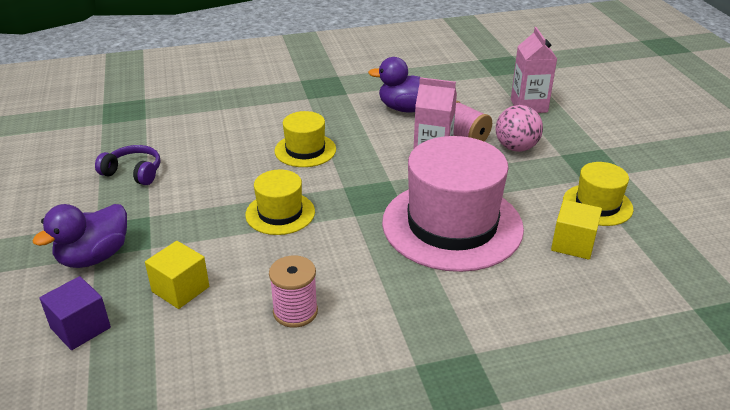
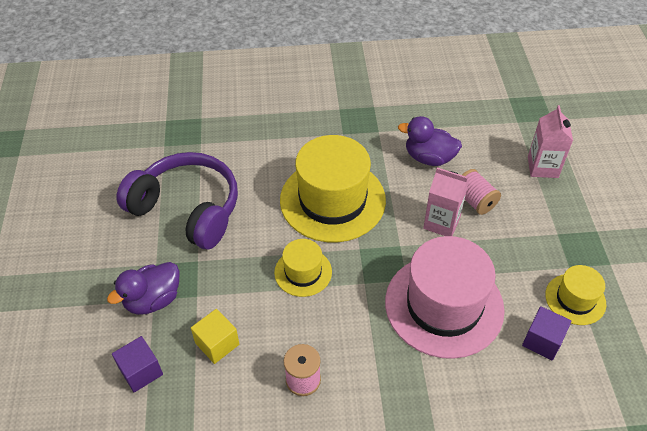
camera: 10 degrees right, 15 degrees up
(133, 172) = (187, 209): purple headphones -> purple headphones, size x2.24
(305, 150) = (332, 200): yellow hat -> yellow hat, size x1.98
(516, 148) = (519, 220): pink ball -> none
(573, 244) = (542, 341): yellow cube -> purple cube

